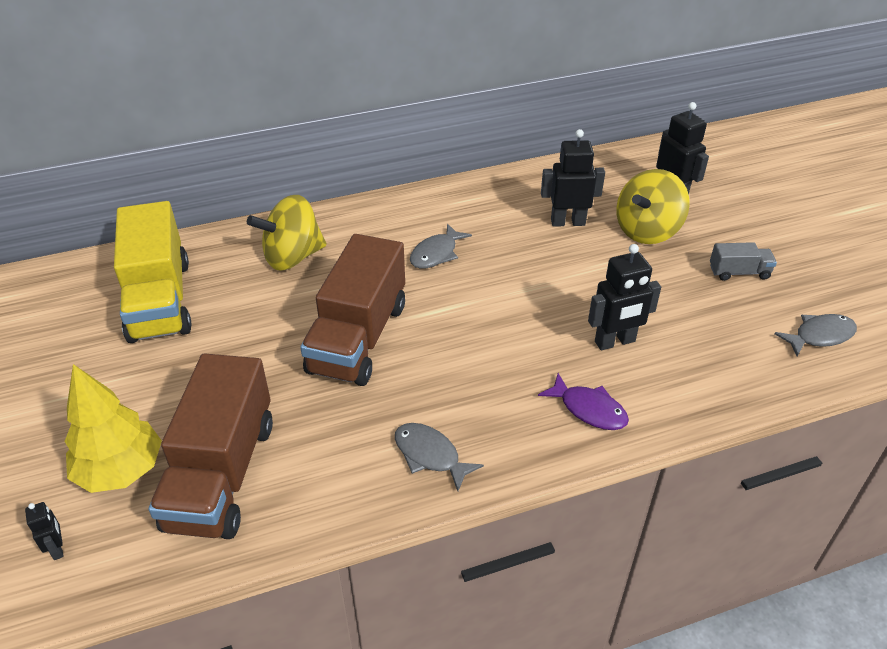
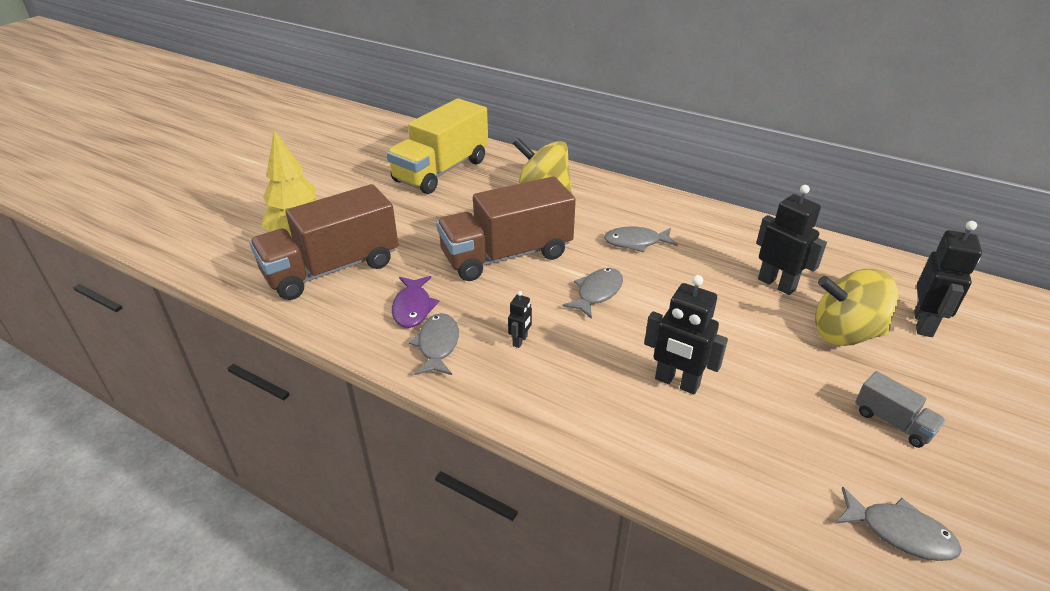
camera: 50 degrees right, 5 degrees down
(57, 548) = (228, 246): black robot -> black robot (520, 341)
(473, 316) = (597, 293): none -> grey fish
(589, 409) = (579, 405): purple fish -> purple fish (413, 308)

